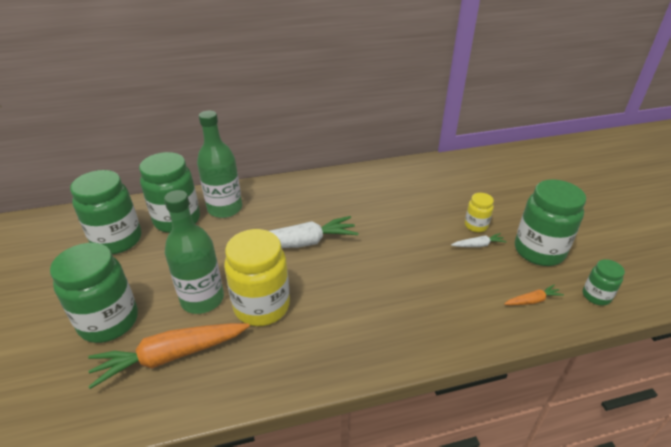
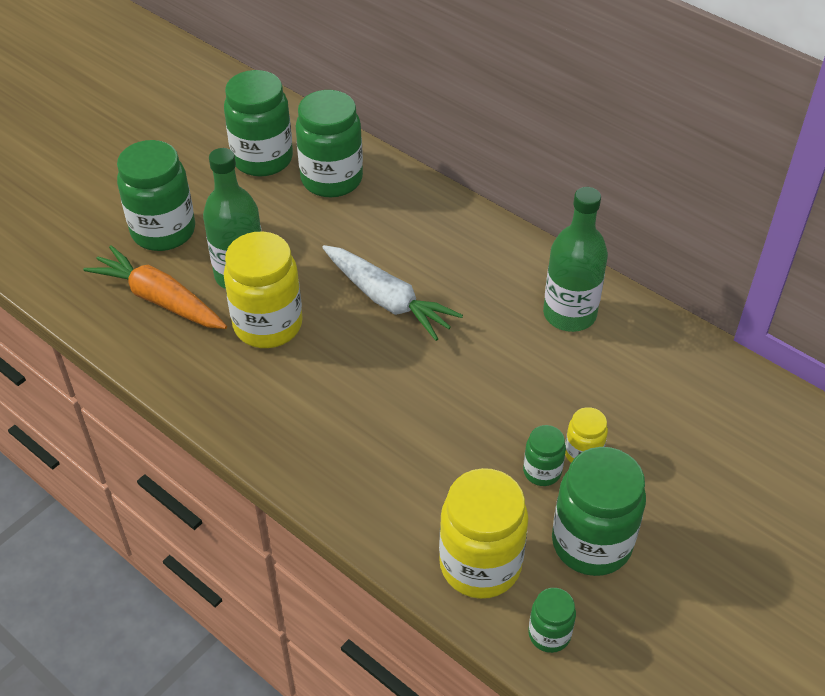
camera: 55 degrees right, 10 degrees up
(225, 208) = (386, 203): green bottle -> green bottle (569, 314)
(478, 245) = (542, 471): white carrot -> green jar
(532, 300) = (480, 565): orange carrot -> yellow jar

